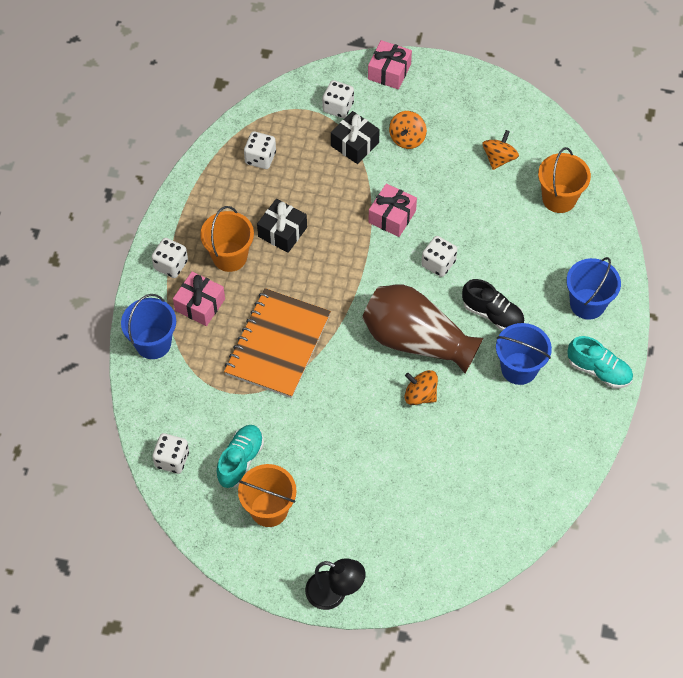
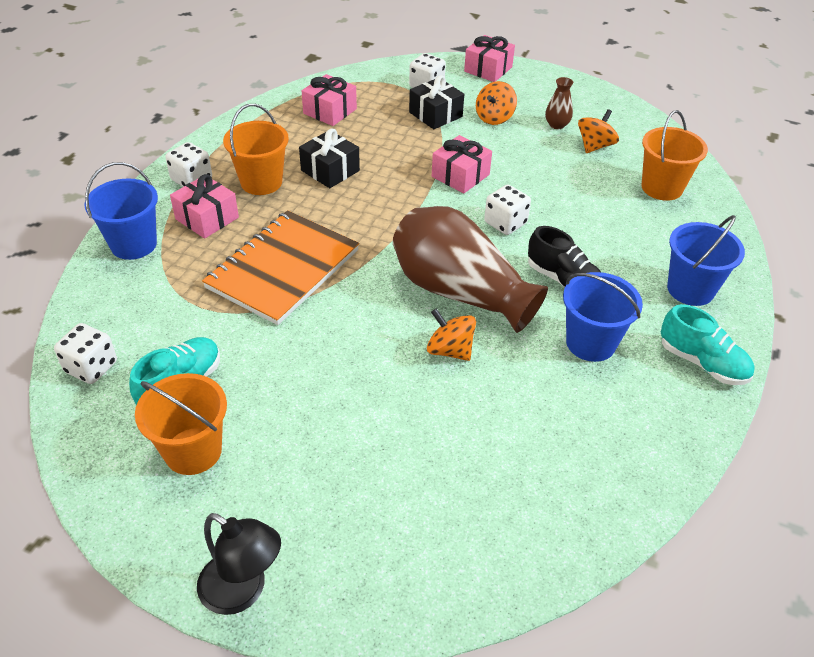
camera: 10 degrees right, 15 degrees down
(260, 158) = (330, 111): white dice -> pink gift
(463, 137) = (557, 125): none -> brown vase

